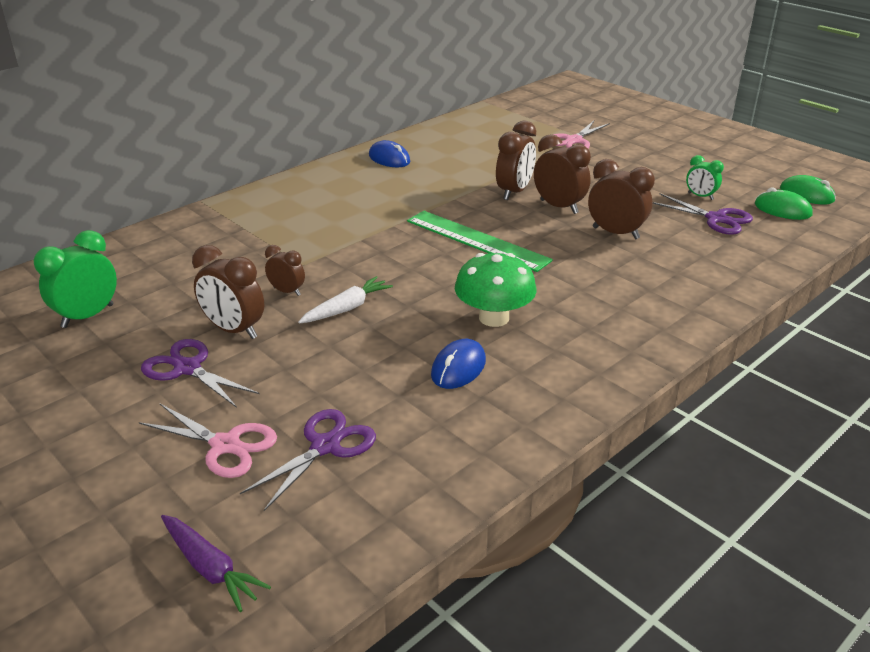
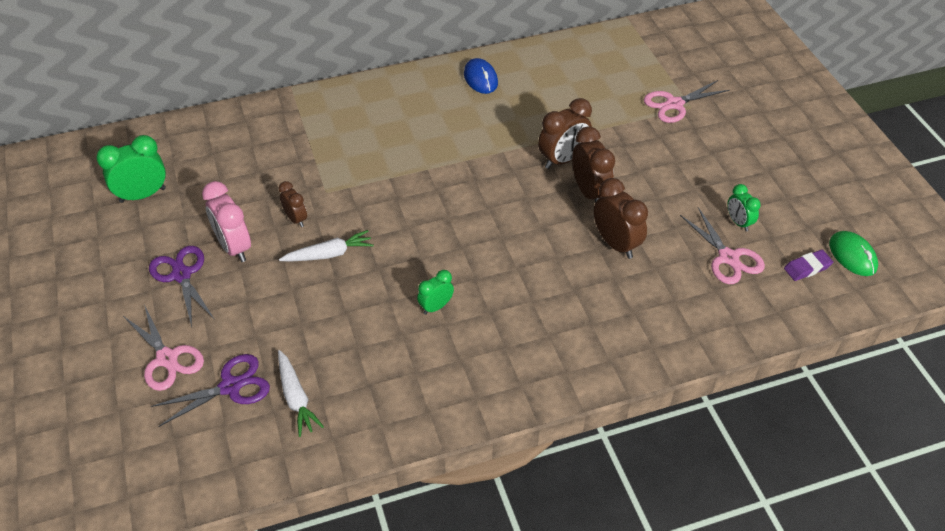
camera: 25 degrees right, 15 degrees up
(210, 568) = (103, 458): purple carrot -> none
(234, 330) = (234, 247): brown clock -> pink clock
(411, 432) = (296, 398): none -> white carrot
(458, 368) = (371, 349): blue mouse -> none
(477, 240) = (485, 211): green ruler -> none
(494, 318) = (436, 307): green mushroom -> green clock
(716, 219) = (728, 258): purple scissors -> pink scissors
(782, 210) = (807, 268): green mouse -> purple eraser

